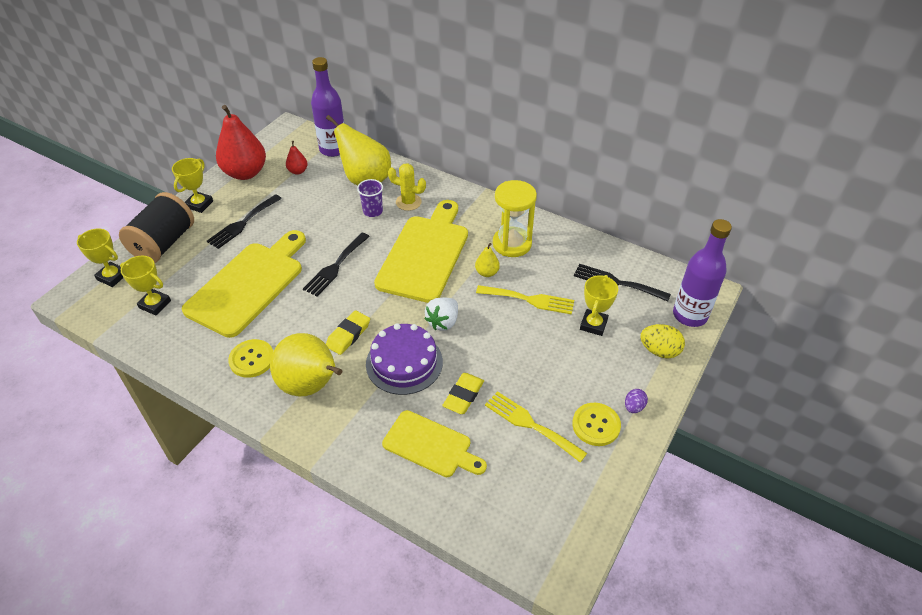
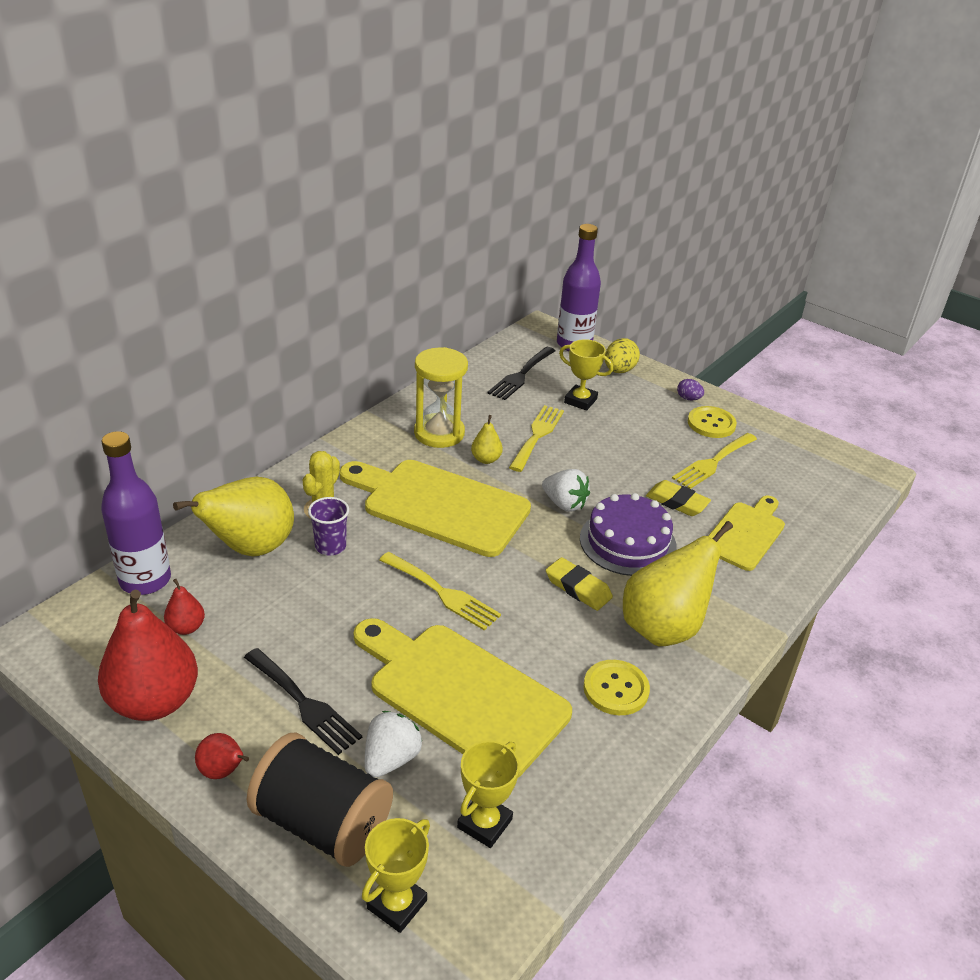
camera: 85 degrees left, 10 degrees down
(199, 204) = (223, 771): yellow trophy -> red pear
(202, 262) = (391, 759): none -> white strawberry
(335, 266) = (443, 593): black fork -> yellow fork

